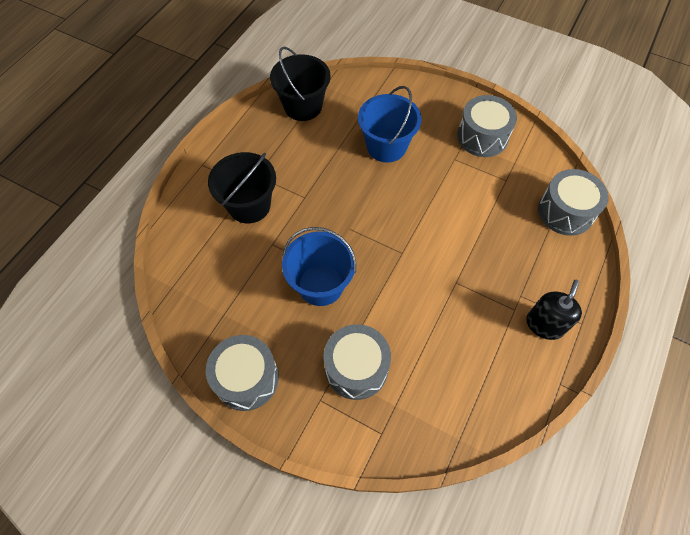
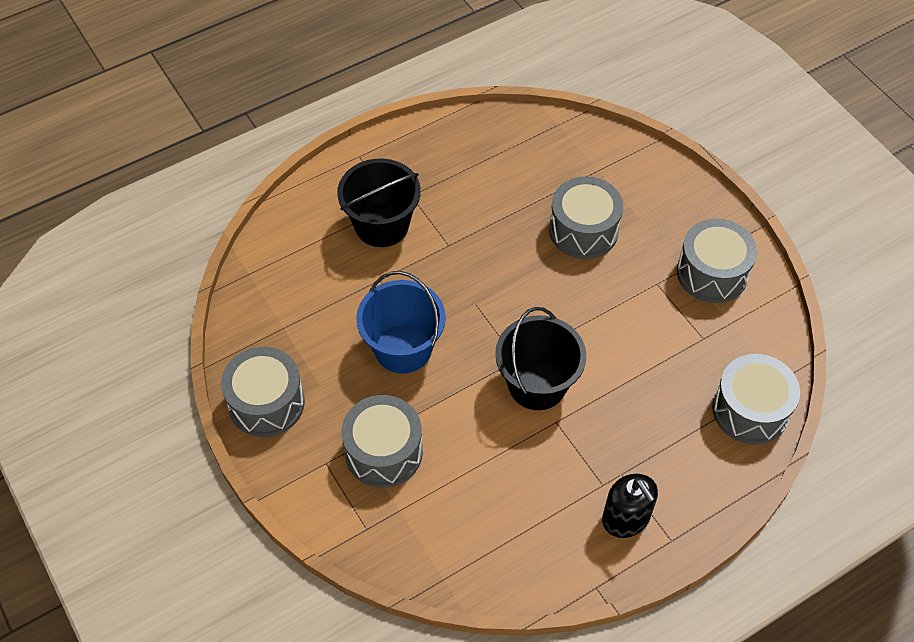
camera: 30 degrees right, 5 degrees down
(303, 106) = (516, 138): black bucket -> black bucket (537, 384)
(386, 146) = (583, 230): blue bucket -> grey drum
(545, 324) = (626, 518): black soap dispenser -> black soap dispenser turned 90 degrees clockwise

